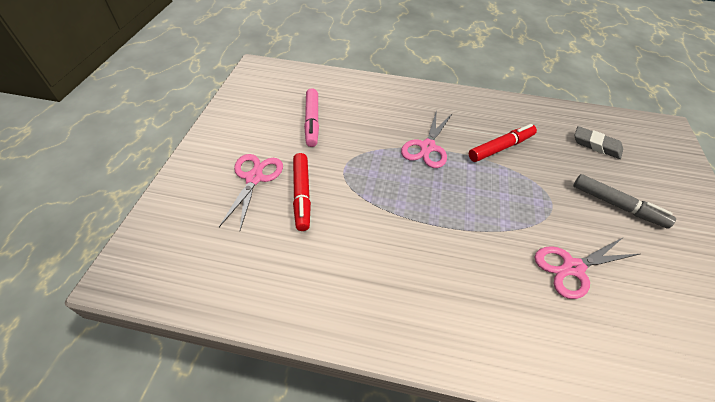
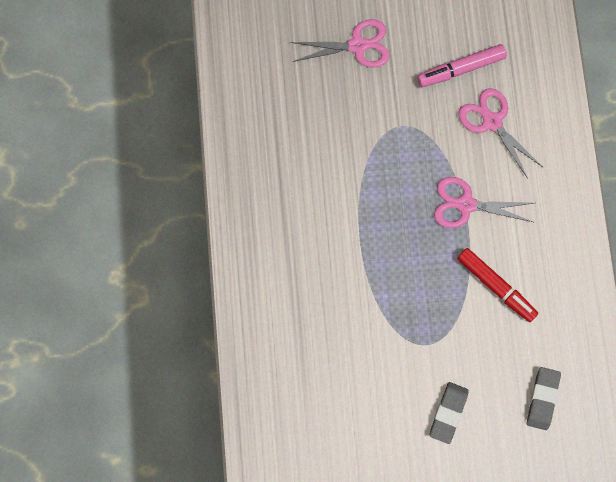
camera: 75 degrees right, 25 degrees up
(302, 195) = (352, 98): red marker -> none
(573, 268) = (351, 362): pink scissors -> pink scissors (492, 122)
(617, 205) = (448, 413): grey marker -> grey eraser

